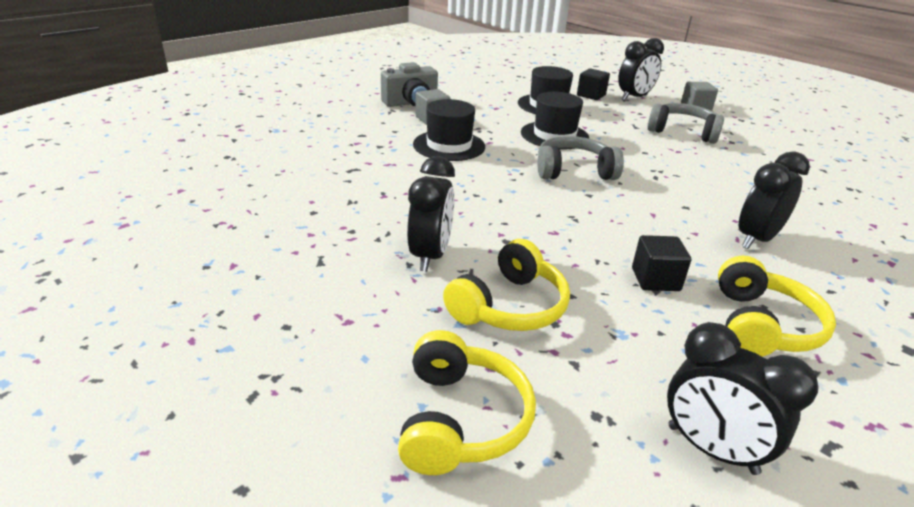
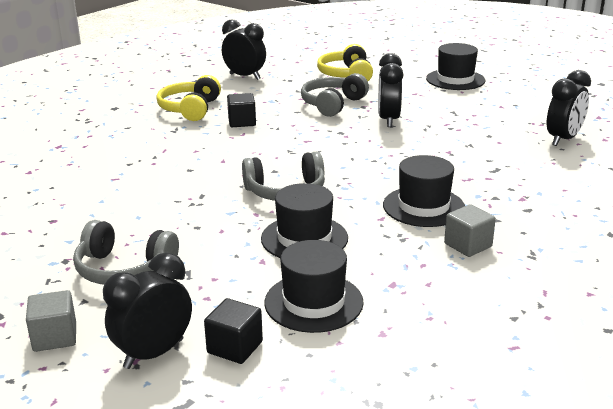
camera: 175 degrees right, 5 degrees down
(230, 360) = (455, 80): none -> black hat
(411, 103) = (519, 275): grey camera -> none
(509, 306) = (332, 104): yellow headphones -> grey headphones
(756, 239) = (149, 150): black clock -> black clock (563, 139)

